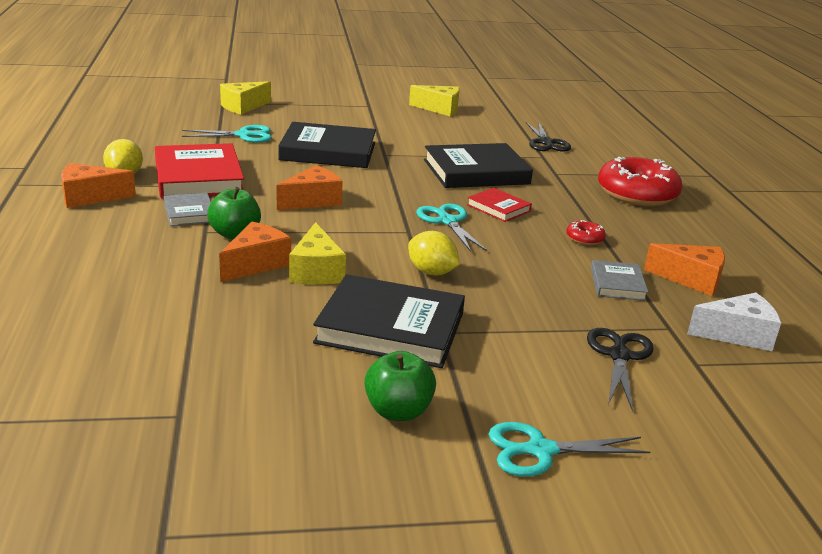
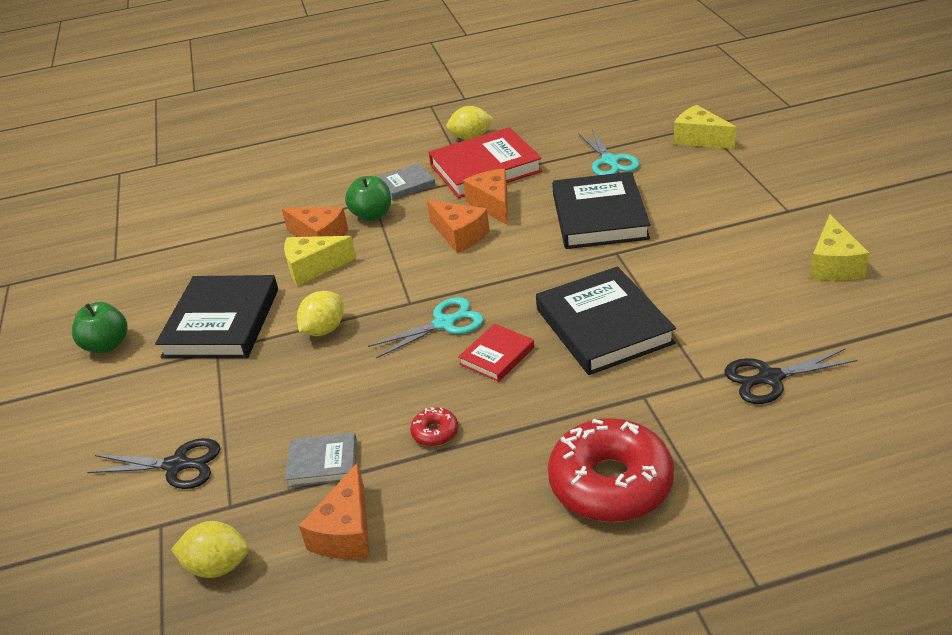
camera: 90 degrees right, 10 degrees up
(90, 197) = (419, 138): orange cheese -> orange cheese (492, 204)
(540, 450) = (49, 421): turquoise scissors -> none
(737, 334) = (218, 566): white cheese -> yellow lemon

